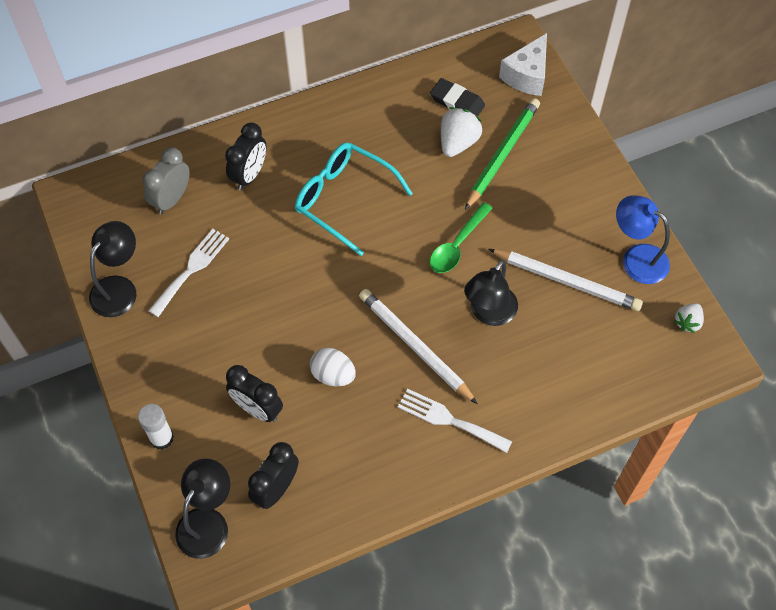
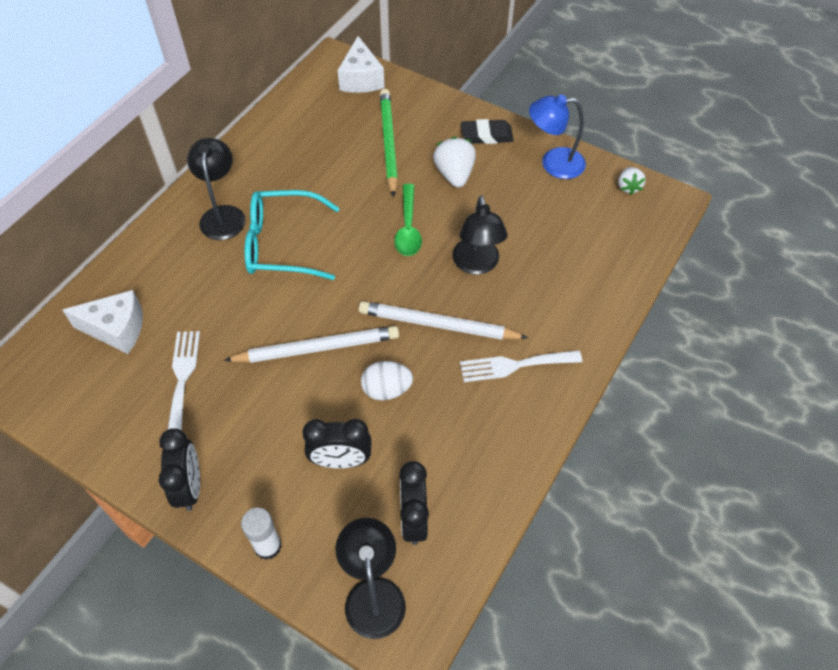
camera: 35 degrees left, 5 degrees down
(119, 288) = (120, 436): black lamp -> black lamp (223, 215)
(171, 199) = (116, 329): grey clock -> white cheese
(249, 175) = (179, 270): black clock -> black clock (190, 487)
(457, 102) = (320, 124): black eraser -> black eraser (486, 135)
(458, 142) = (345, 152): white strawberry -> white strawberry (454, 174)
(566, 281) = (516, 207): white pencil -> white pencil (317, 348)

